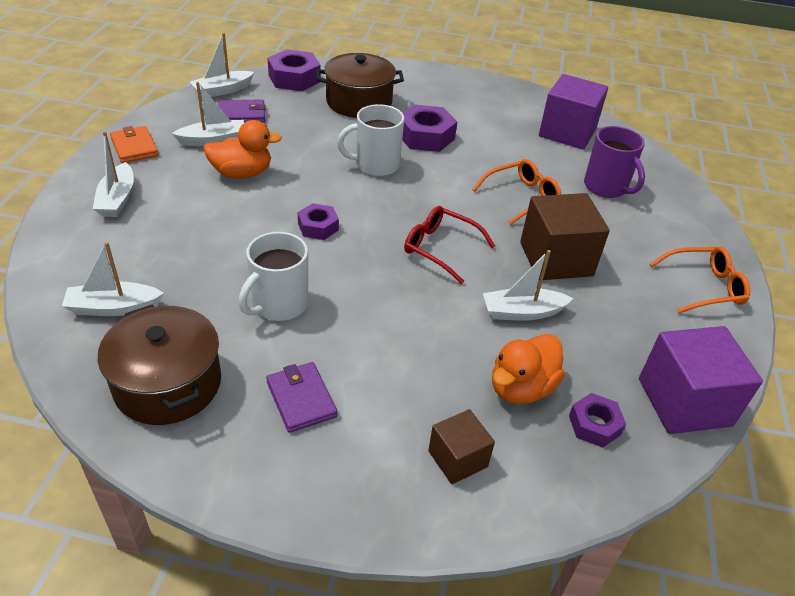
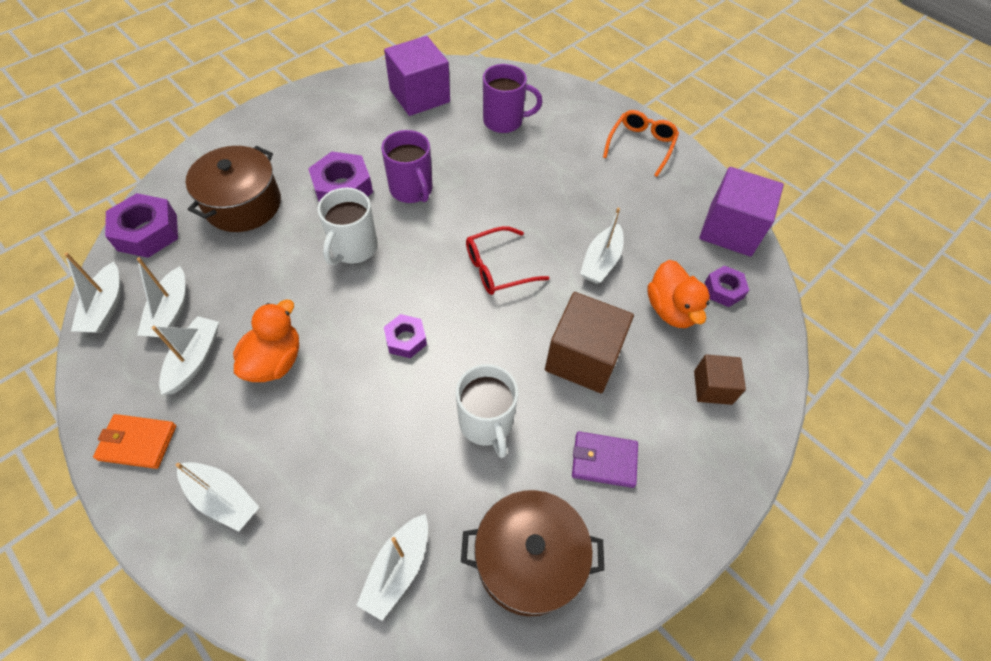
camera: 55 degrees left, 15 degrees up
(242, 114) = (170, 311): purple wallet -> white boat
(465, 169) = (412, 190): none -> purple mug
(521, 197) = (476, 178): orange glasses -> none
(556, 259) = (560, 205): brown cube -> brown cube (583, 358)

